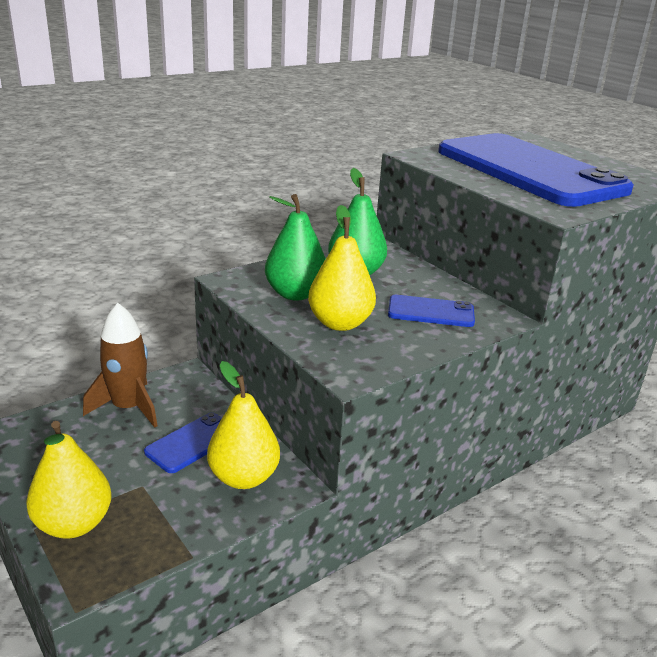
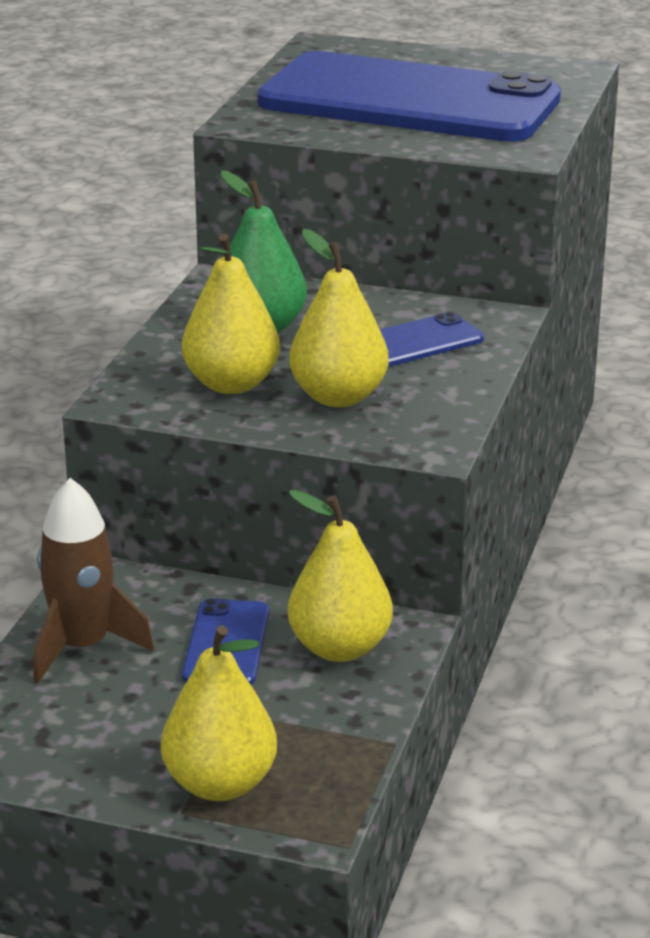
camera: 35 degrees left, 0 degrees up
(295, 294) = (231, 384): green pear -> yellow pear

